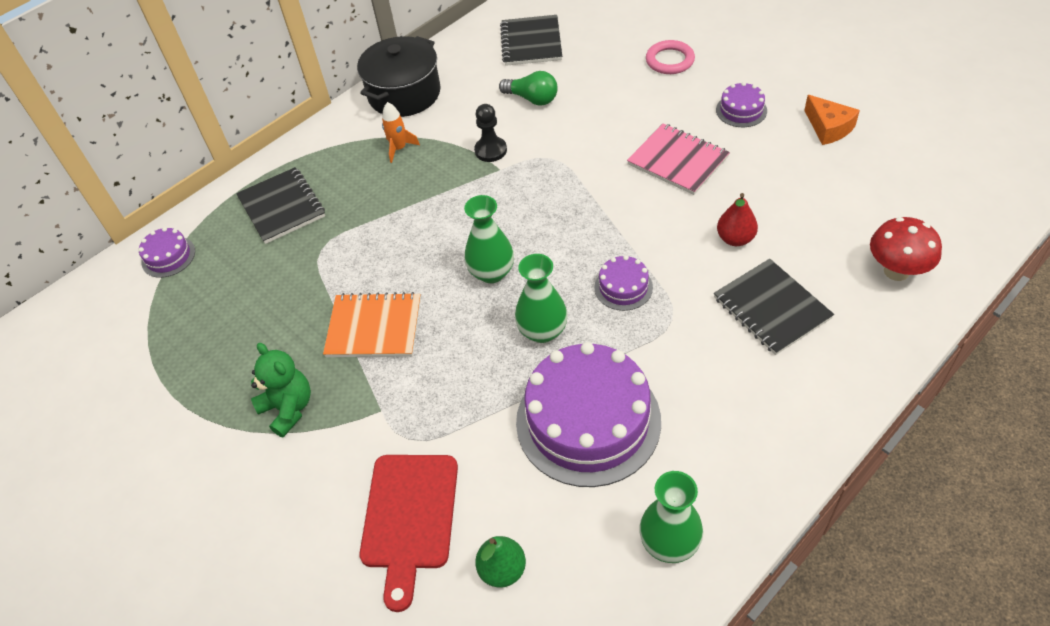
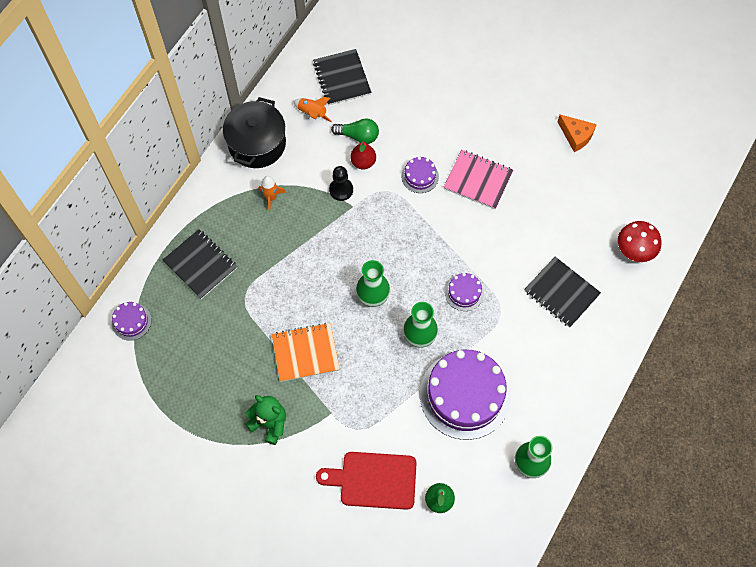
camera: 20 degrees left, 15 degrees up
(409, 517) = (374, 480): red cutting board -> red cutting board turned 105 degrees clockwise
(483, 72) = (312, 113): none -> orange rocket
(669, 60) = (452, 85): pink ring -> none
(735, 239) = (529, 242): red pear -> red pear (363, 162)
(741, 110) = (513, 127): purple cake -> purple cake (420, 176)

